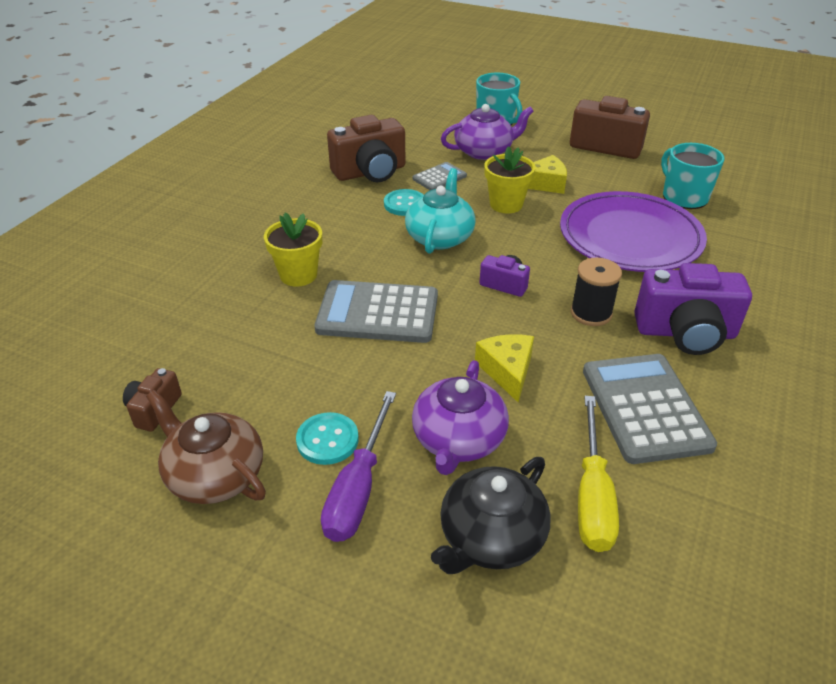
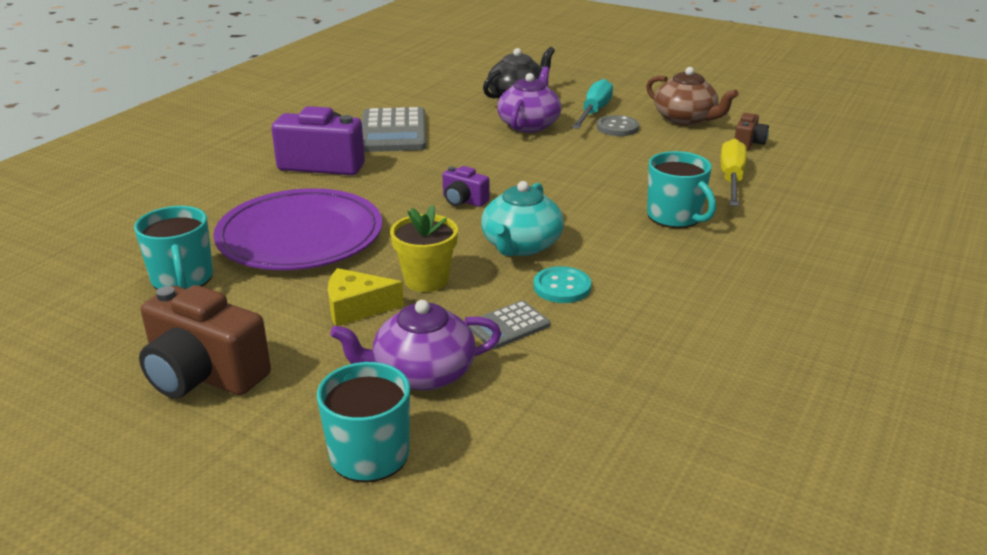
camera: 175 degrees left, 10 degrees down
(298, 275) = (675, 217): yellow flower pot -> turquoise mug
(327, 440) = (617, 127): turquoise button -> grey button
(358, 488) = (594, 112): purple screwdriver -> turquoise screwdriver
(370, 172) = (615, 340): brown camera -> none
(378, 313) = (589, 186): grey calculator -> none
(507, 371) = (484, 150): yellow cheese -> none
(591, 313) = (394, 178): black spool -> none
(592, 496) = (453, 105): yellow screwdriver -> yellow screwdriver (731, 179)

